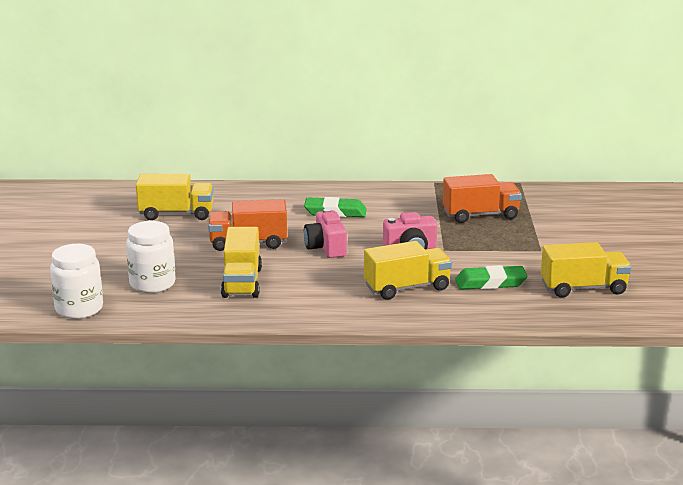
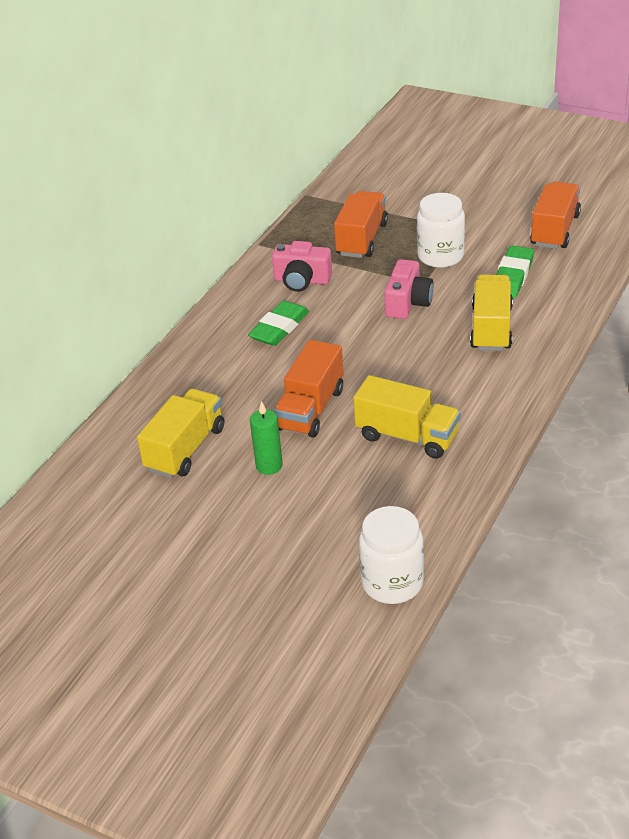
camera: 60 degrees left, 15 degrees up
(152, 284) = (365, 507): white jar -> white jar (440, 256)
(176, 243) = (269, 466): none -> green candle
(326, 247) = (363, 356): pink camera -> pink camera (302, 280)
(583, 288) = (555, 230): yellow truck -> orange truck

